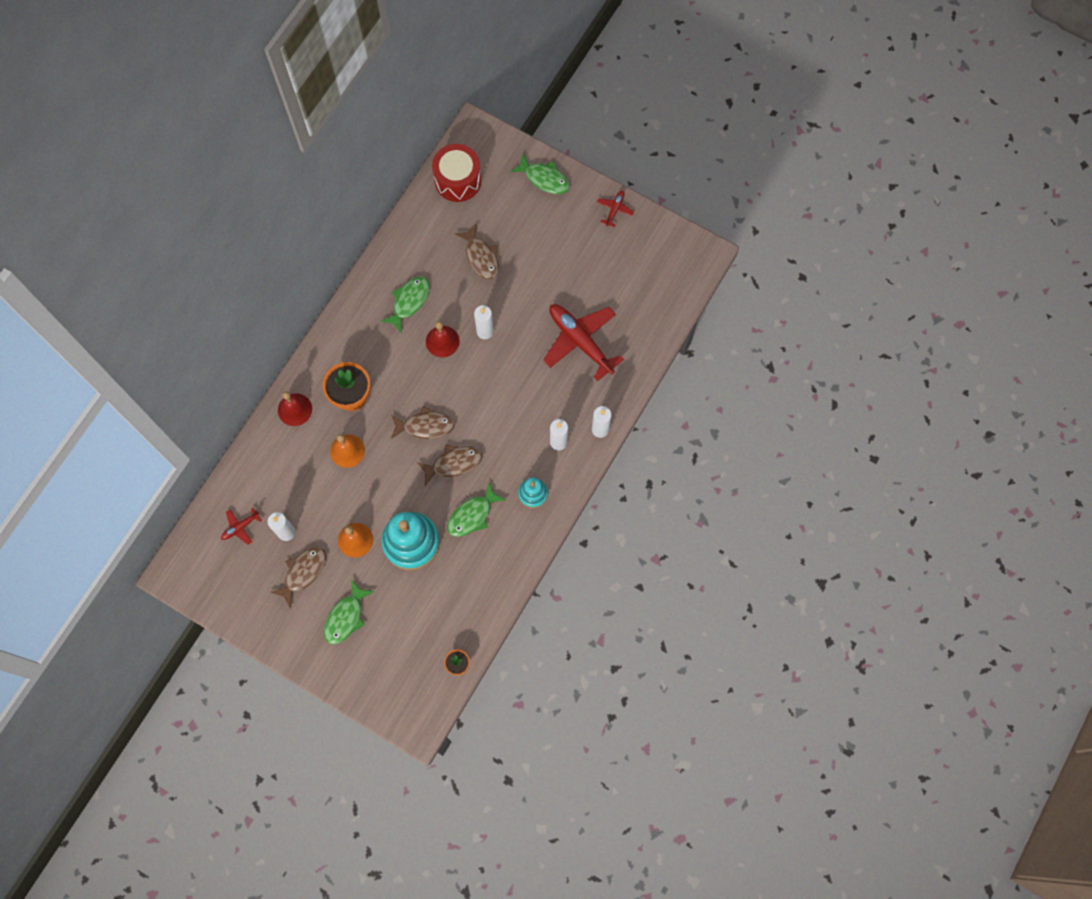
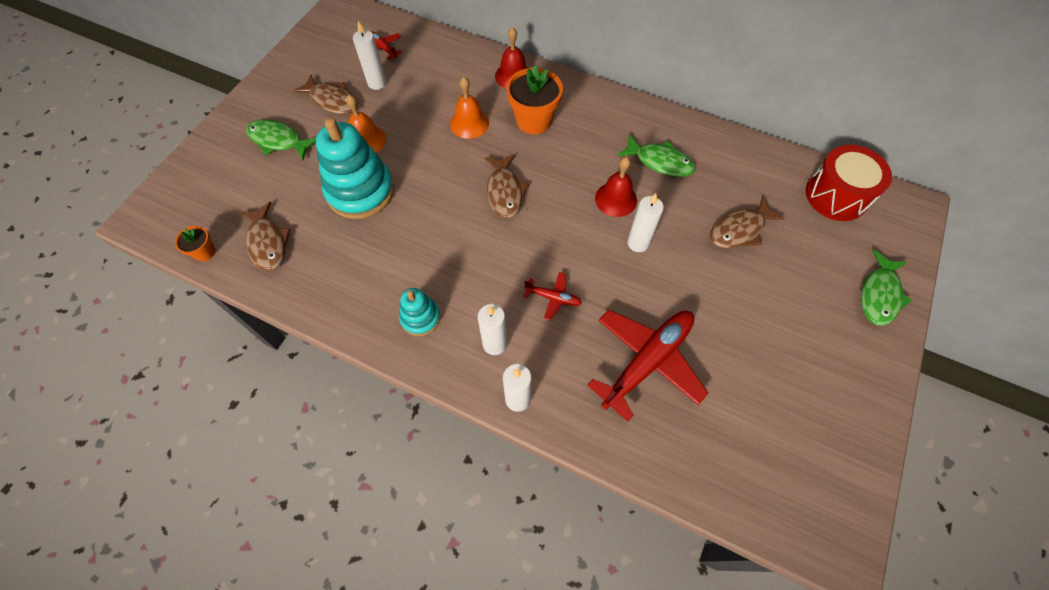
camera: 85 degrees right, 10 degrees down
(453, 463) = (459, 225): brown fish -> brown fish (267, 243)
(472, 515) = (392, 250): green fish -> none
(614, 209) = (868, 395): red plane -> red plane (553, 298)

